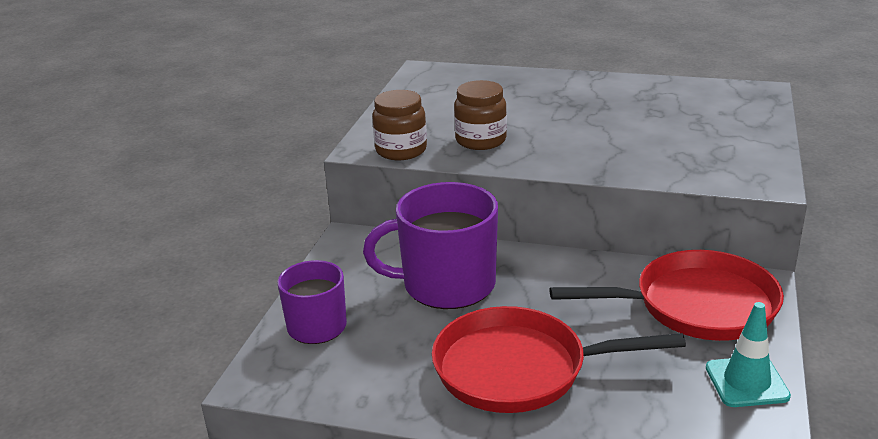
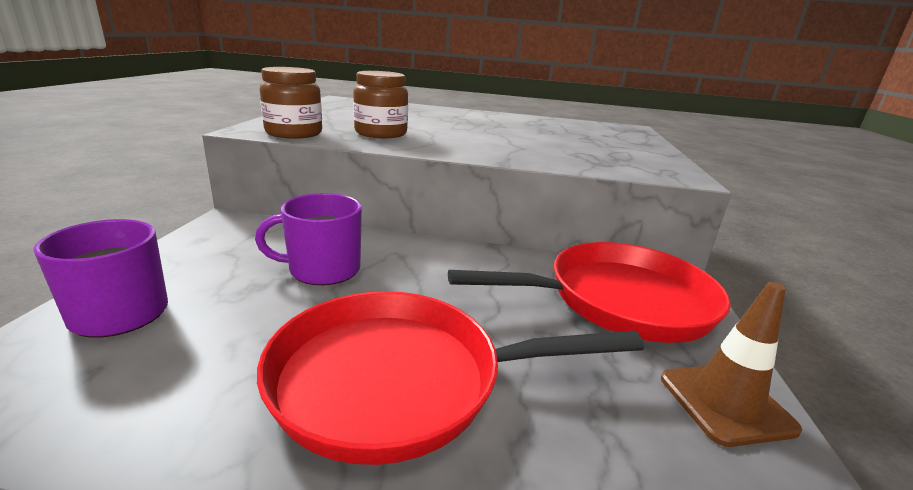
camera: 10 degrees left, 5 degrees down
(446, 285) = (323, 269): purple mug -> purple mug, size x0.62
(746, 382) = (725, 403): turquoise traffic cone -> brown traffic cone

